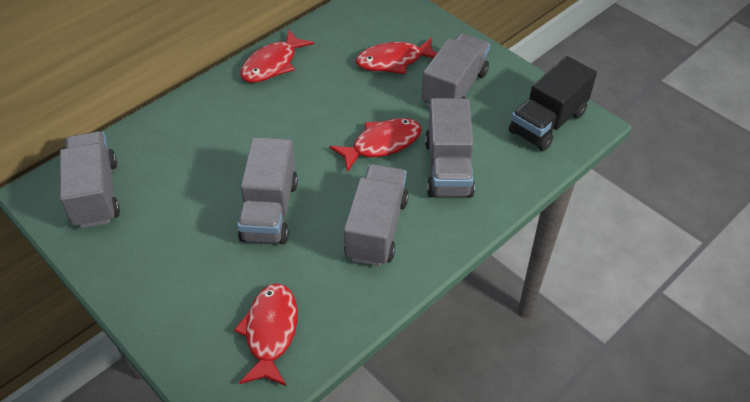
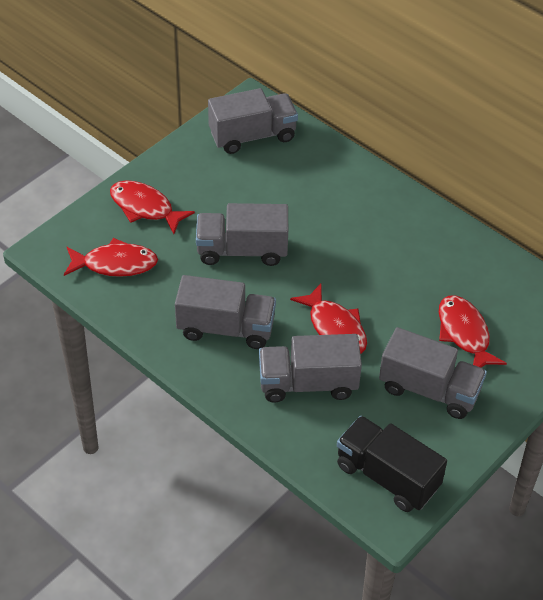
camera: 85 degrees right, 0 degrees up
(272, 64) = (438, 232): red fish -> red fish (145, 207)

